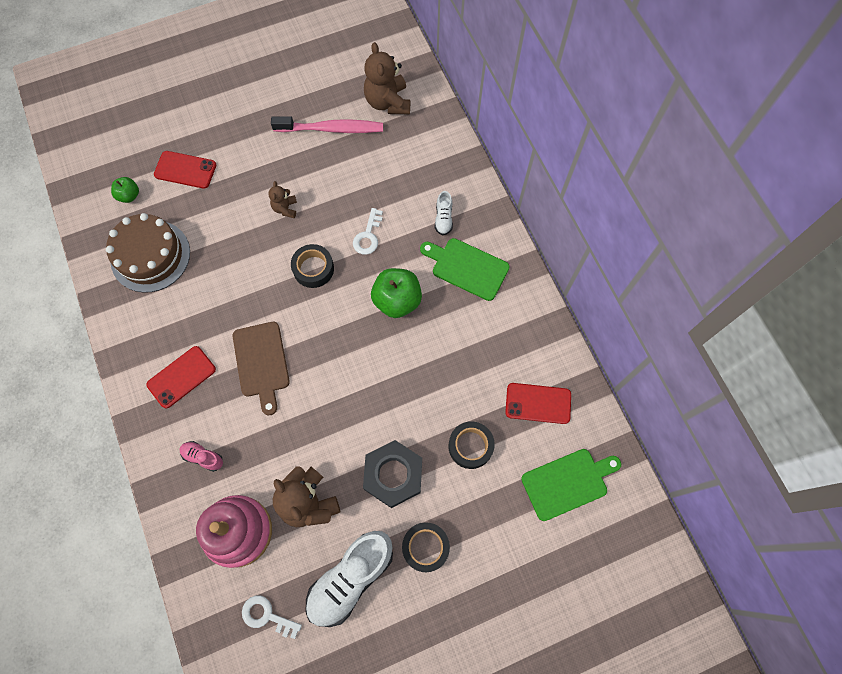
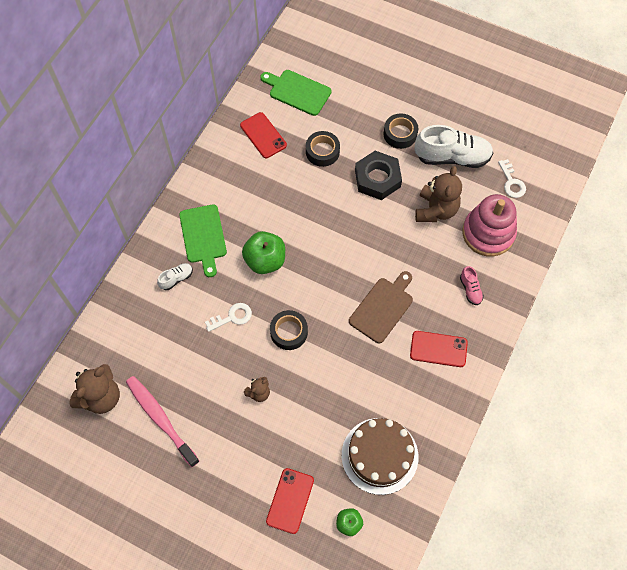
camera: 130 degrees left, 5 degrees down
(185, 170) = (290, 500): red phone -> red phone turned 45 degrees clockwise

